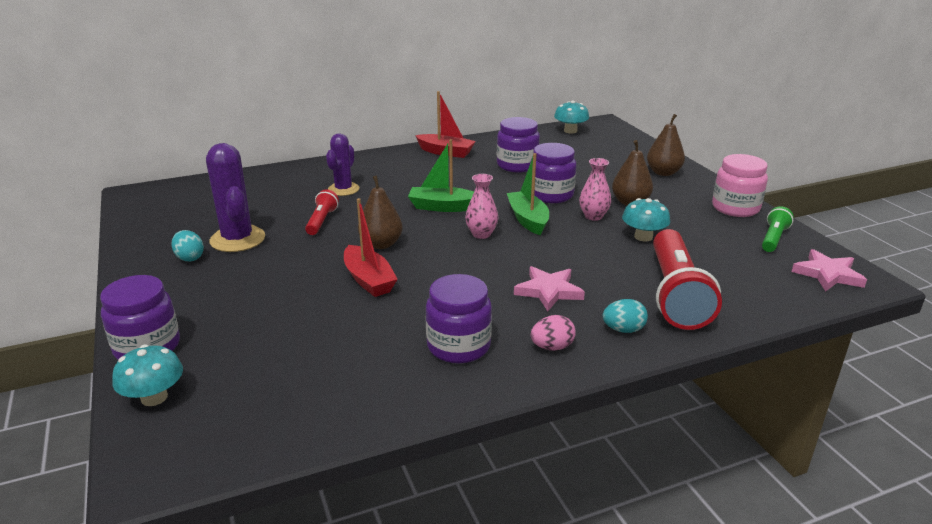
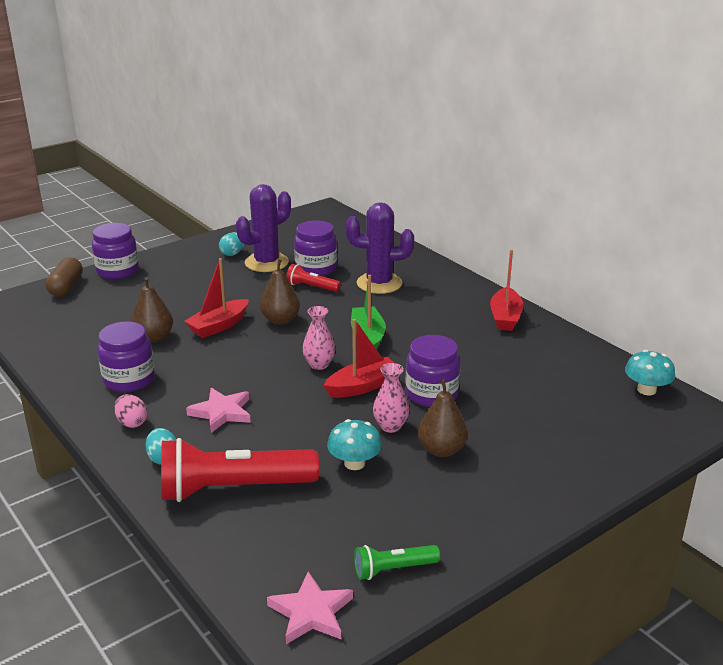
camera: 75 degrees right, 0 degrees up
(154, 397) = (66, 287): turquoise mushroom -> brown capsule
(322, 221) = (311, 287): red flashlight -> red flashlight turned 150 degrees counterclockwise
(343, 189) = (379, 283): purple cactus -> purple cactus, size x1.52
(517, 165) = (500, 364): purple jar -> purple jar (316, 268)
(528, 220) = (362, 386): green boat -> red boat
(663, 173) = (553, 473): brown pear -> brown pear (154, 337)
(735, 208) = (472, 538): pink jar -> none
(773, 238) = (393, 569): green flashlight -> green flashlight turned 150 degrees clockwise

